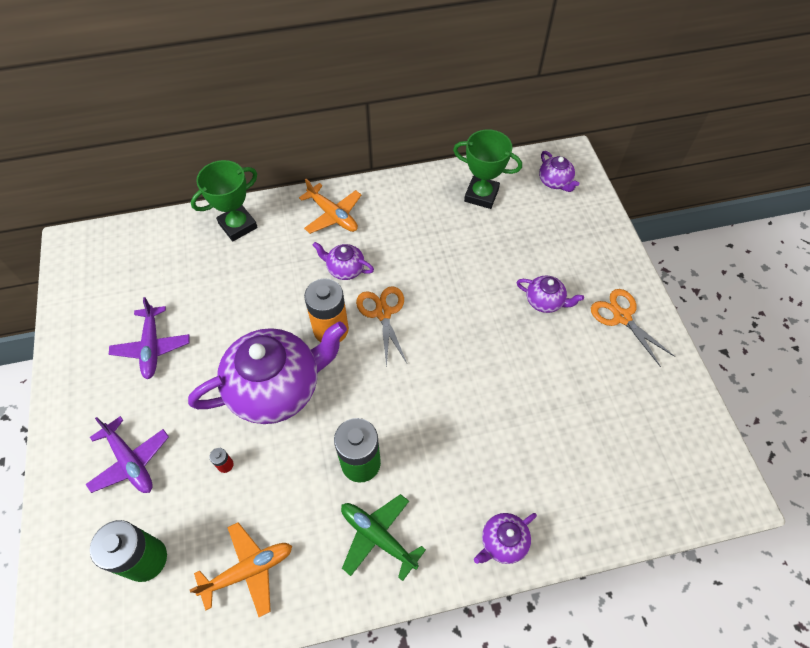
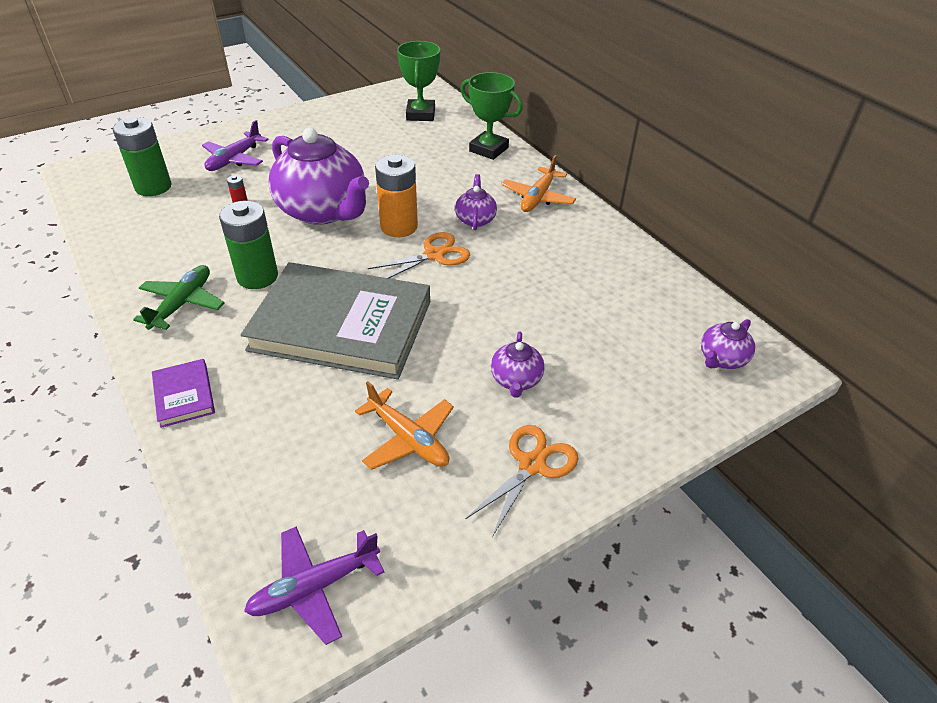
camera: 70 degrees right, 15 degrees down
(152, 347) = (341, 142): purple plane -> purple plane (314, 587)
(249, 570) = (146, 237): orange plane -> orange plane (408, 439)
(451, 404) = (341, 325): none -> grey book
(481, 195) = (645, 295): green trophy -> green trophy (420, 114)
(502, 542) = (184, 395): purple teapot -> purple book

